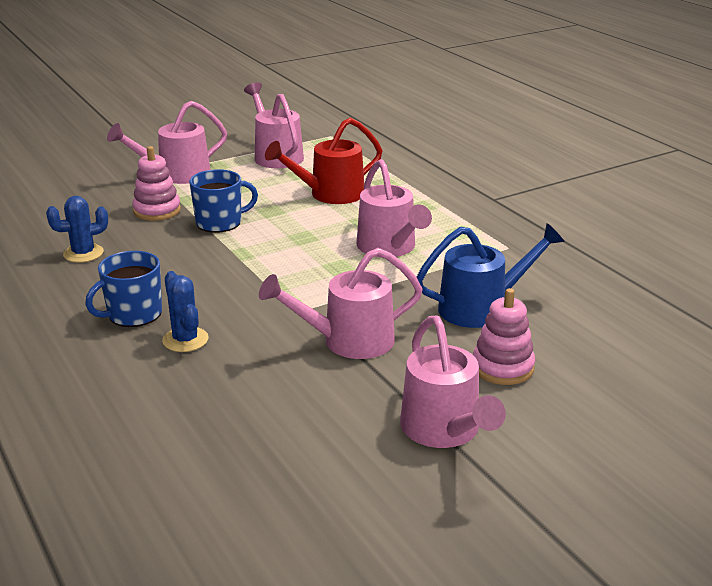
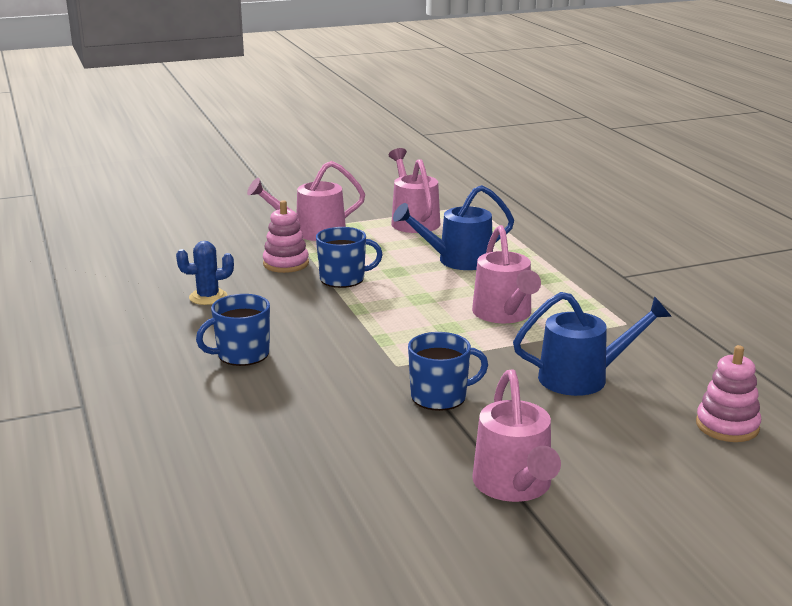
camera: 10 degrees right, 5 degrees down
(185, 340) = (285, 381): blue cactus -> none
(329, 194) = (457, 260): red watering can -> blue watering can
(347, 341) = (440, 396): pink watering can -> blue mug
(502, 367) = (589, 434): pink stacking toy -> pink stacking toy (727, 426)

